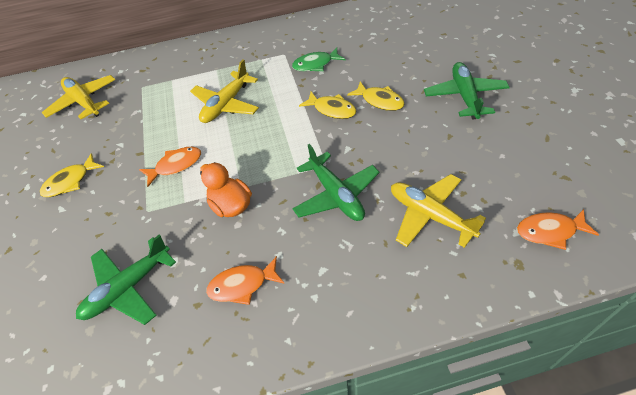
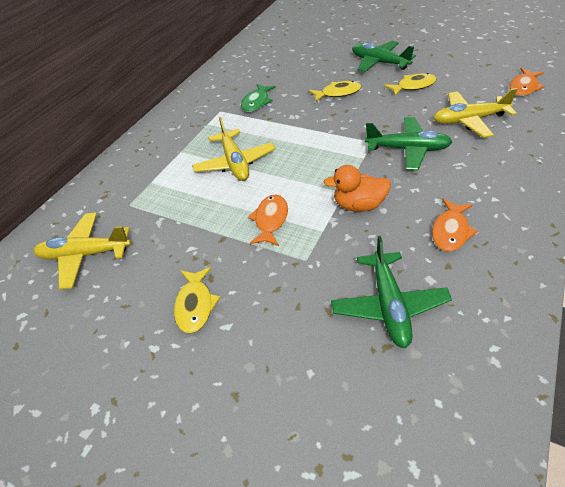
camera: 50 degrees left, 5 degrees down
(332, 109) = (317, 116): yellow fish -> yellow fish (413, 86)

